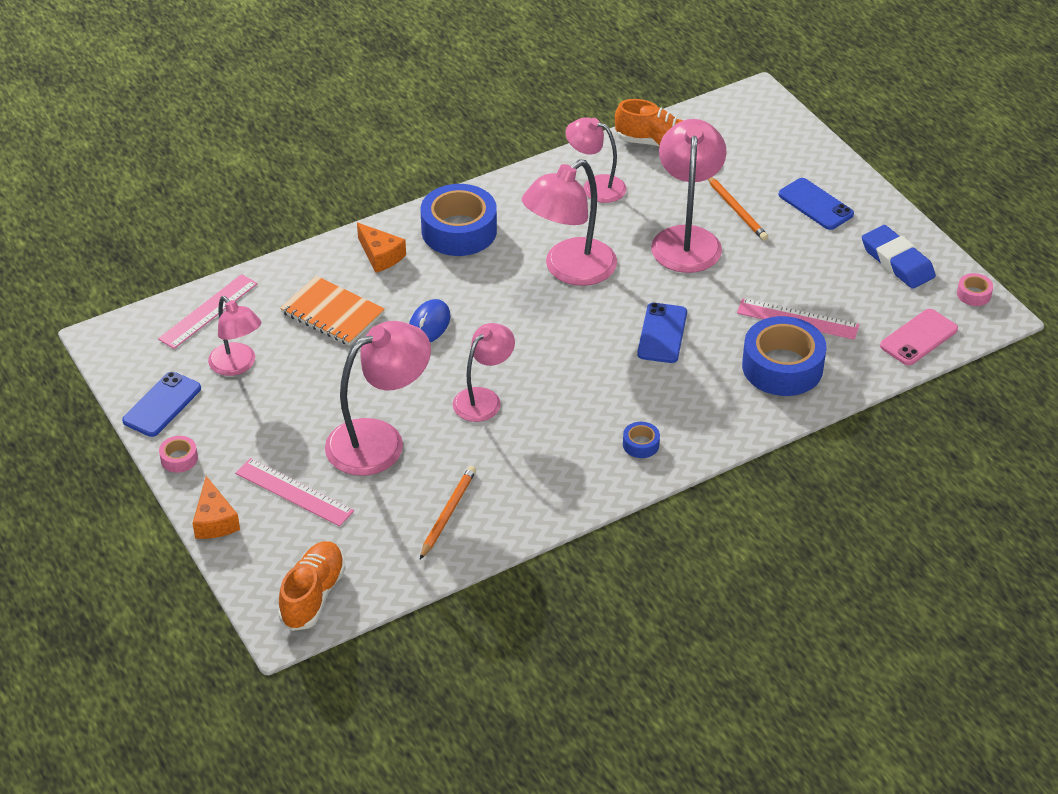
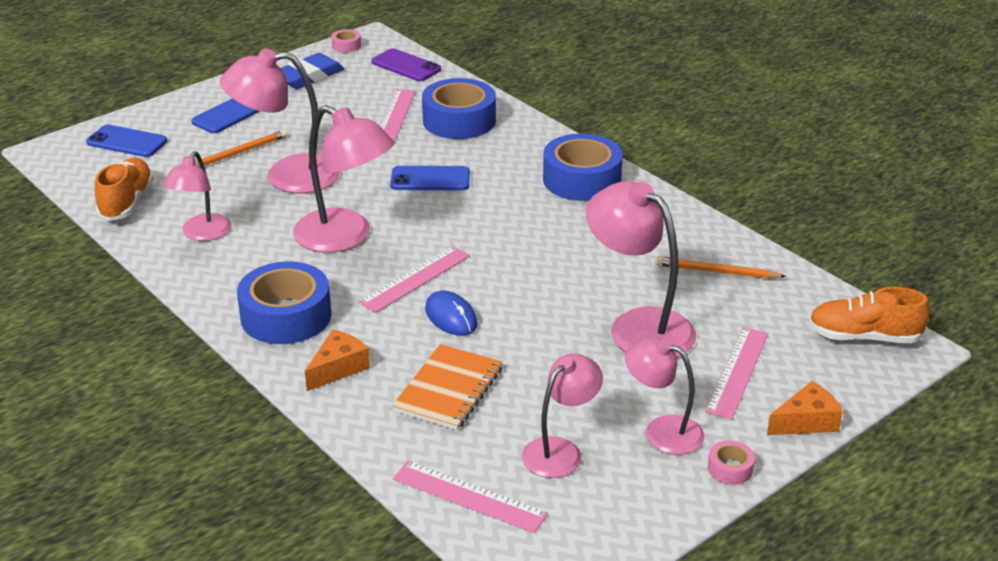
camera: 100 degrees left, 10 degrees down
(162, 405) = (649, 502): blue phone -> blue phone (127, 142)
(429, 324) = (451, 317): blue mouse -> blue mouse turned 45 degrees clockwise
(483, 398) = (553, 269): pink lamp -> pink lamp (662, 431)
(492, 308) = (415, 279): none -> pink ruler
(641, 444) = (582, 179): blue tape -> blue tape, size x2.29
(918, 338) = (406, 66): pink phone -> purple phone

